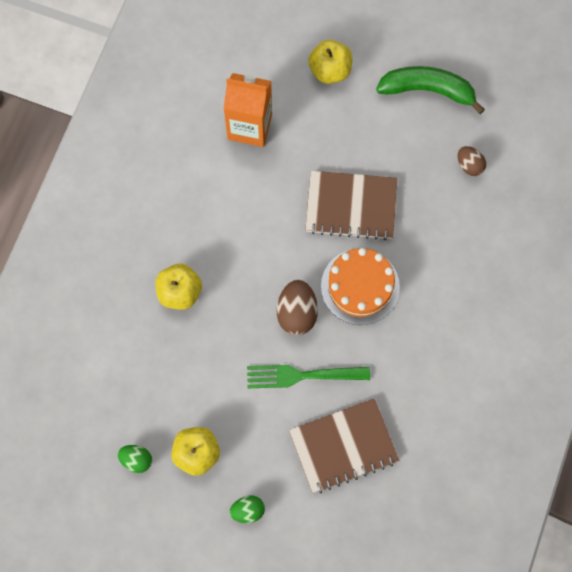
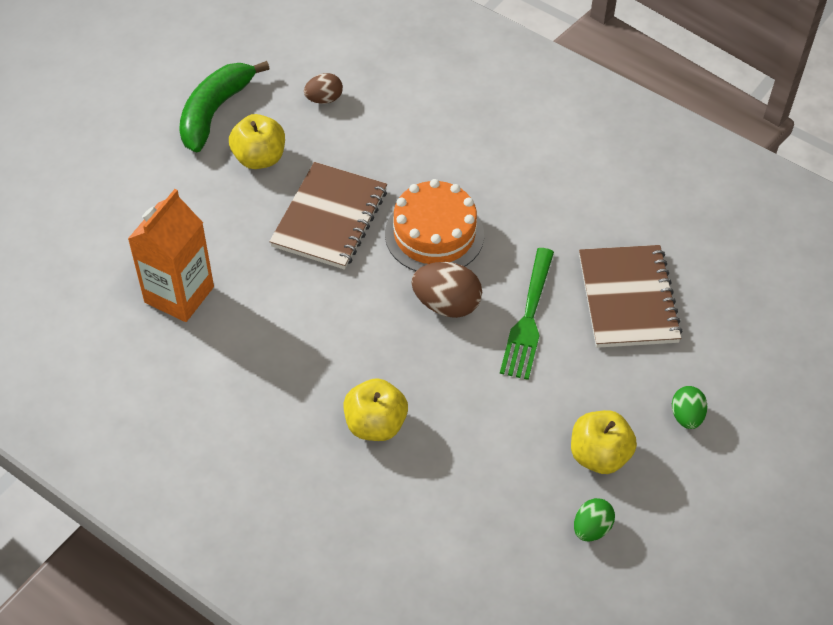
camera: 75 degrees left, 20 degrees down
(330, 70) = (143, 195): yellow apple -> yellow apple (259, 158)

